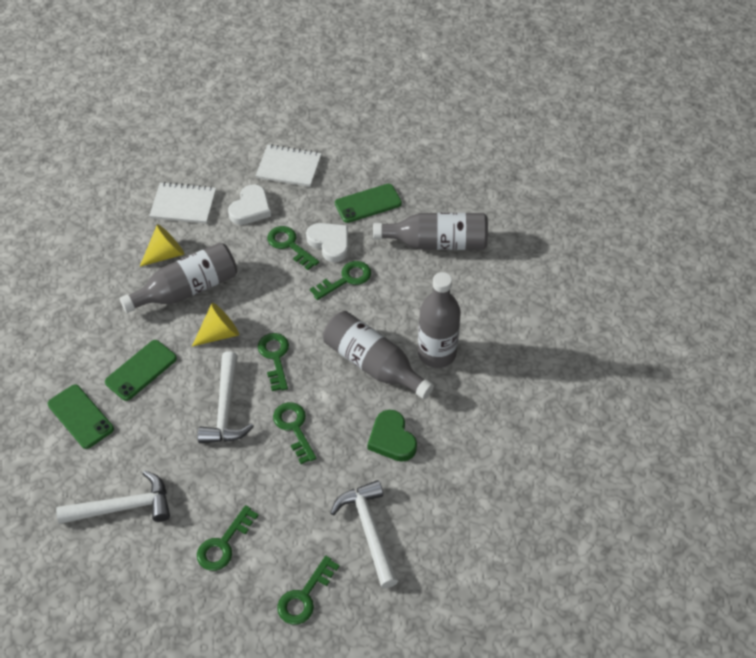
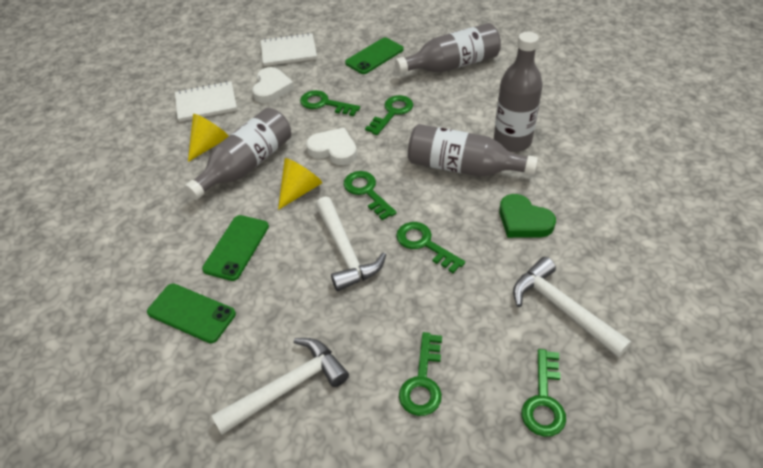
camera: 20 degrees left, 5 degrees down
(330, 243) = (360, 92): white heart -> white heart (333, 150)

